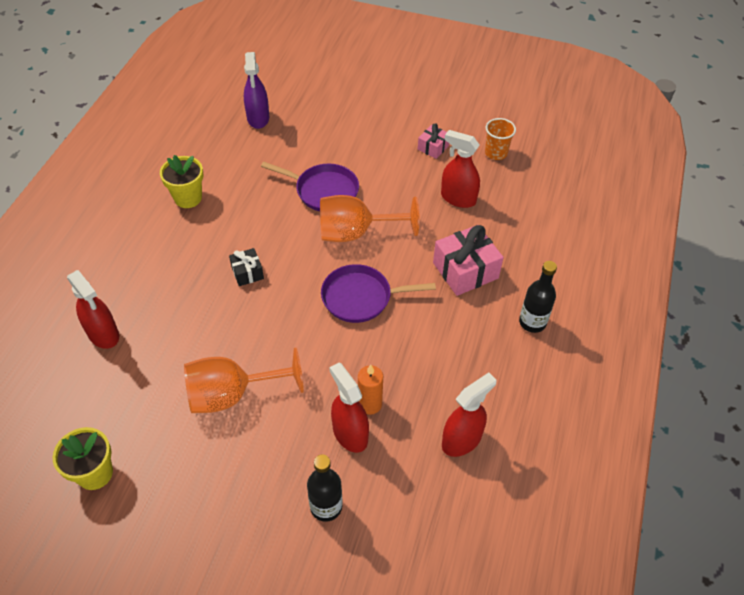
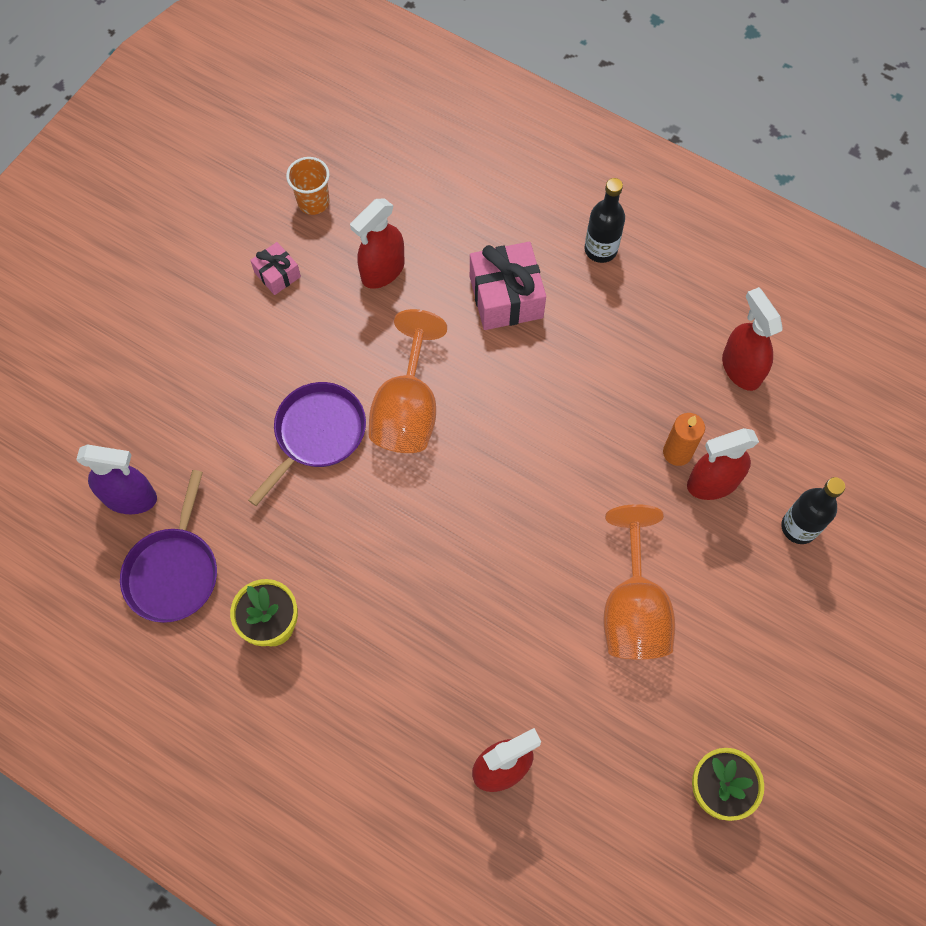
camera: 75 degrees left, 15 degrees up
(247, 273) = (441, 561): black gift -> none
(361, 297) = (518, 427): purple pan -> purple pan (174, 572)

